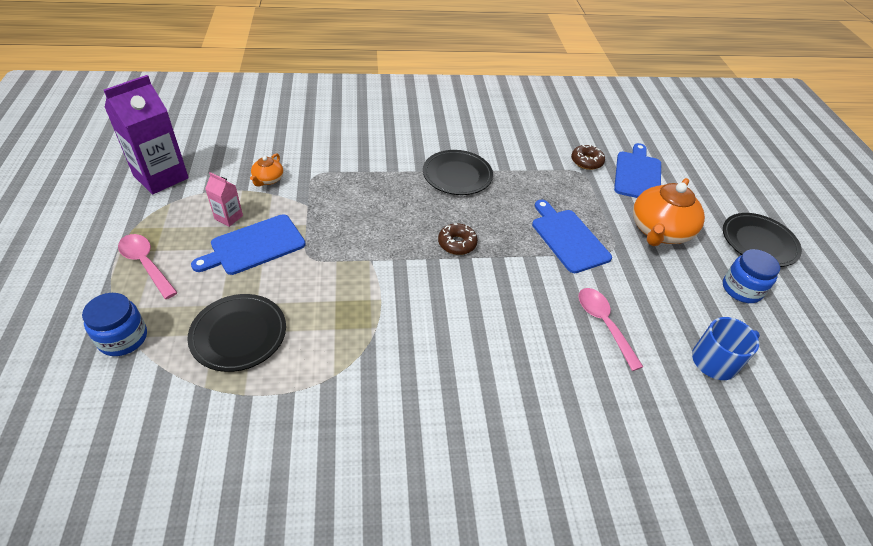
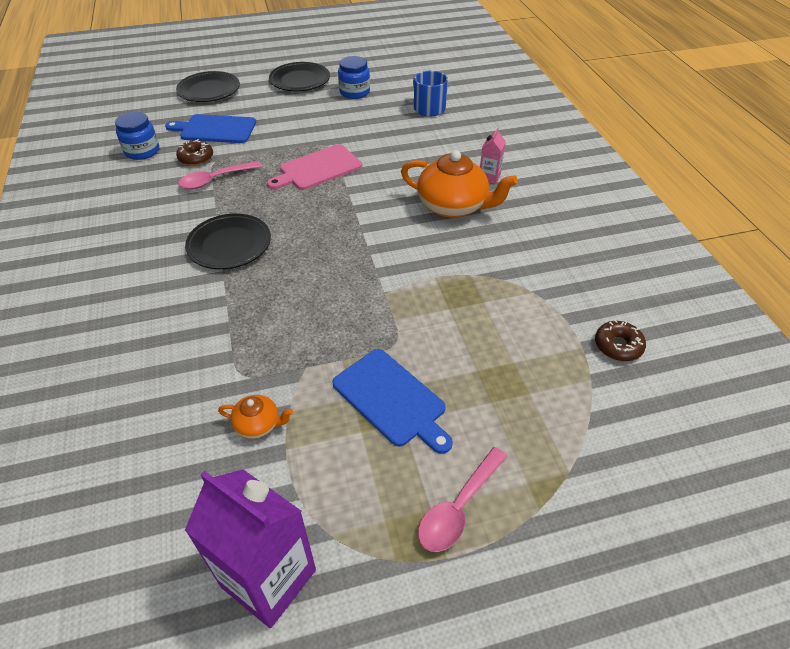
camera: 95 degrees left, 0 degrees up
(123, 338) = (573, 477): blue jar -> blue jar (142, 151)
(228, 217) = (346, 445): pink carton -> pink carton (489, 177)
(239, 335) = (522, 372): black plate -> black plate (209, 90)
(457, 243) = (343, 235): brown donut -> brown donut (618, 346)
(568, 238) = (317, 169): blue cutting board -> pink cutting board
(603, 324) = (413, 152): pink spoon -> pink spoon (215, 180)
(659, 231) = (297, 122): orange teapot -> orange teapot (453, 206)

